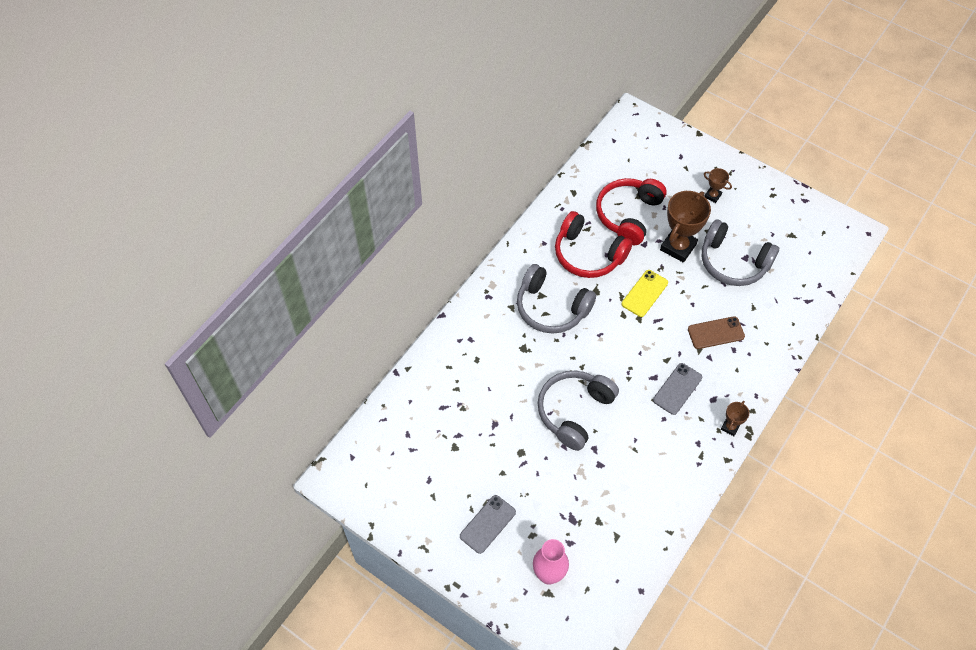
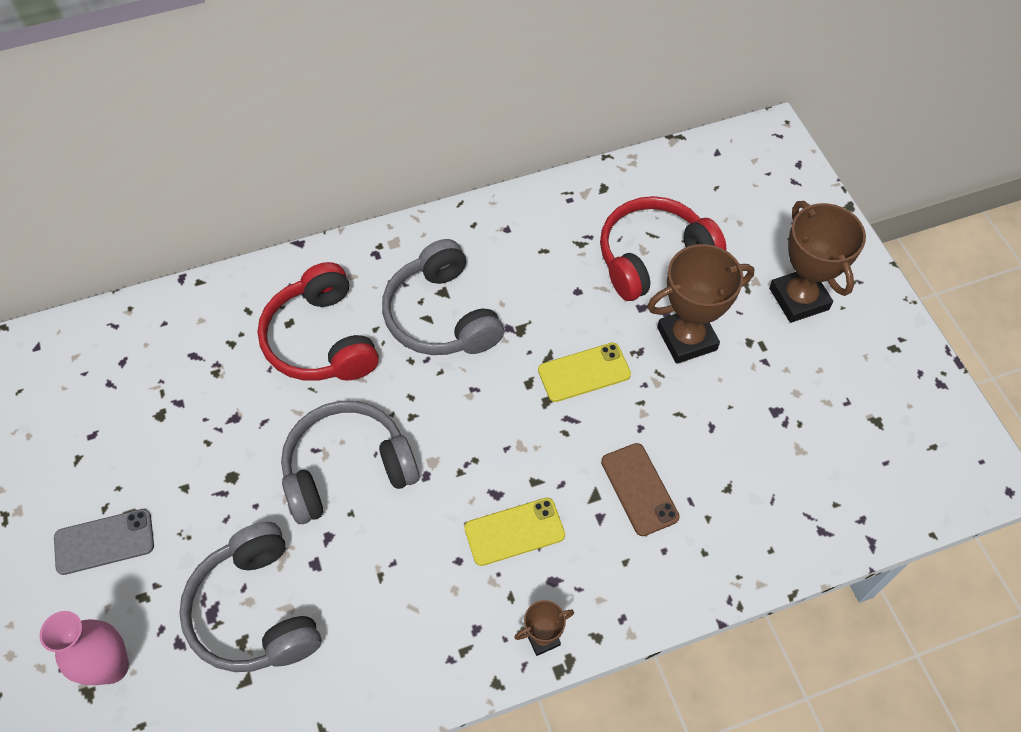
camera: 35 degrees right, 0 degrees up
(588, 254) = (552, 276): red headphones -> red headphones (321, 340)
(677, 389) = (514, 531): grey phone -> yellow phone
(712, 196) = (798, 299): brown trophy -> brown trophy, size x2.02
(715, 333) = (639, 489): brown phone -> brown phone turned 45 degrees clockwise
(733, 262) = (751, 406): grey headphones -> grey headphones (255, 611)

